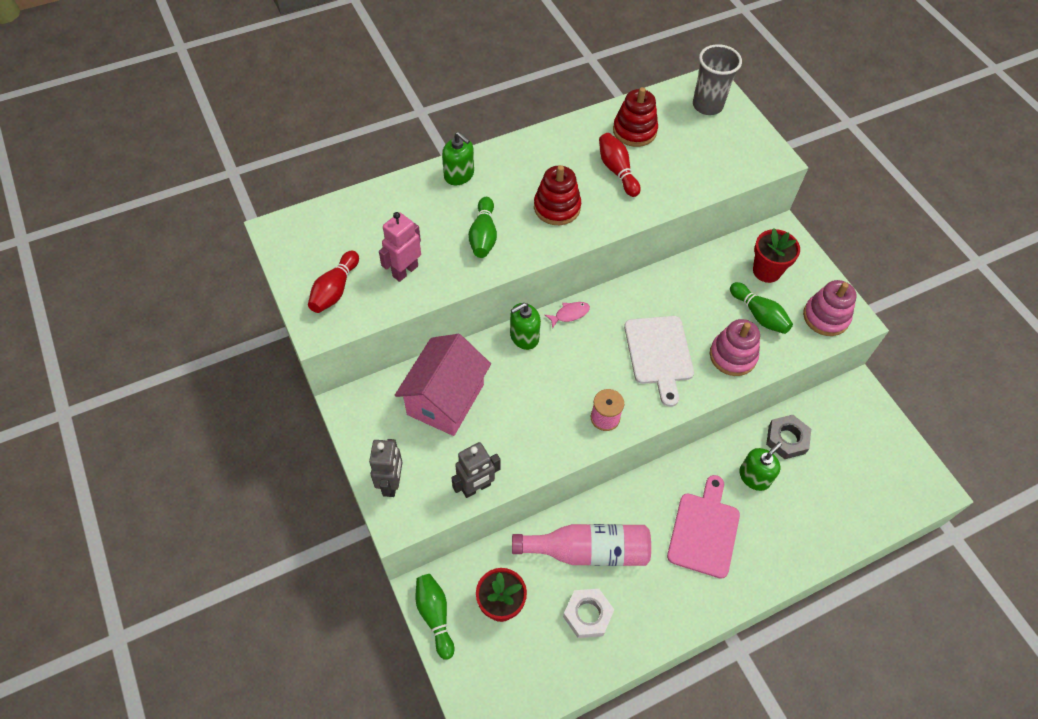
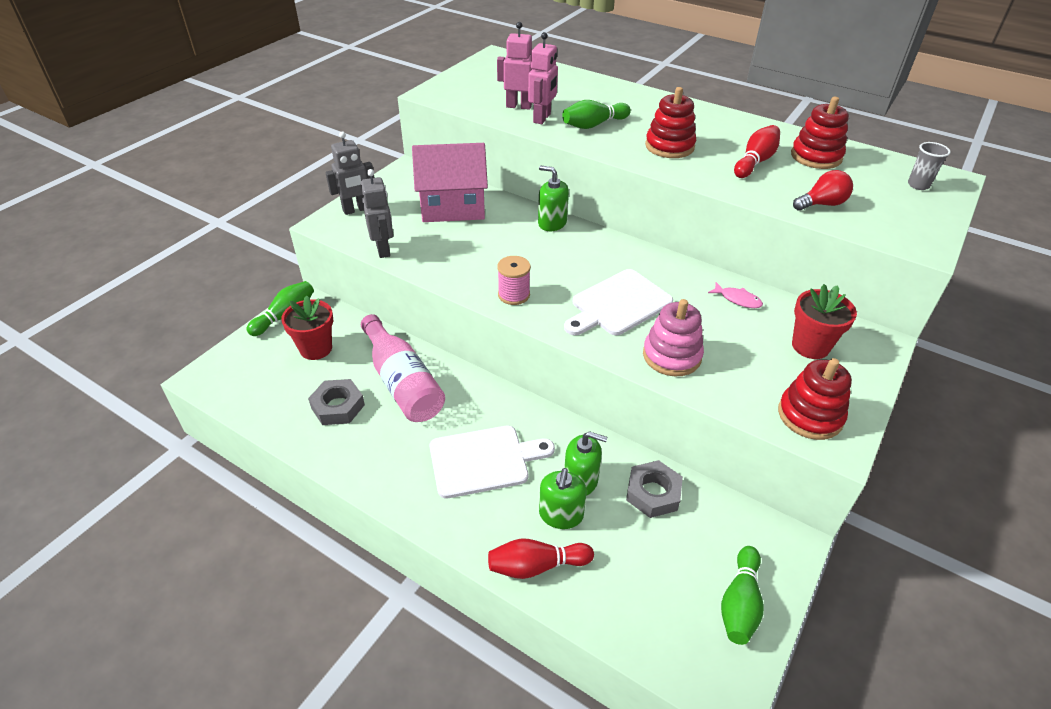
camera: 60 degrees right, 15 degrees down
(335, 290) = (470, 88): red bowling pin -> red bowling pin (536, 566)
(442, 266) = (542, 118): none -> pink robot
(459, 175) = (639, 97): green soap dispenser -> green soap dispenser (561, 514)
(476, 487) = (383, 249): grey robot -> grey robot turned 135 degrees counterclockwise
(570, 314) = (602, 238): pink fish -> pink fish (737, 299)
(587, 614) = (338, 406): white nut -> grey nut
(697, 173) = (822, 204): none -> red light bulb
(704, 530) = (484, 460): pink cutting board -> white cutting board
(707, 105) = (918, 185): grey cup -> grey cup, size x0.56
(759, 315) = (746, 359): green bowling pin -> green bowling pin (740, 603)
(825, 317) = (810, 415): pink stacking toy -> red stacking toy

